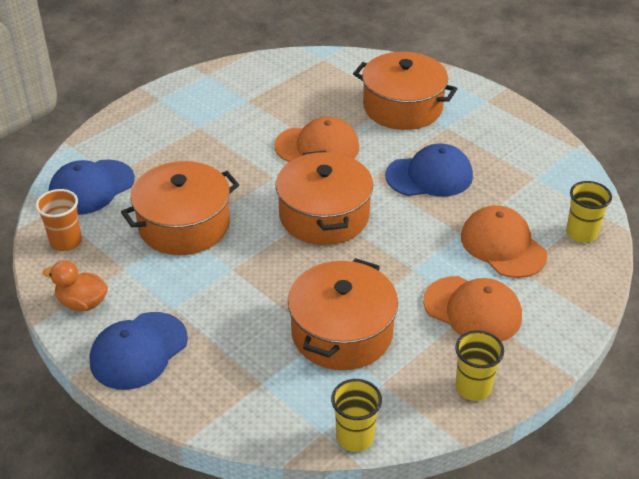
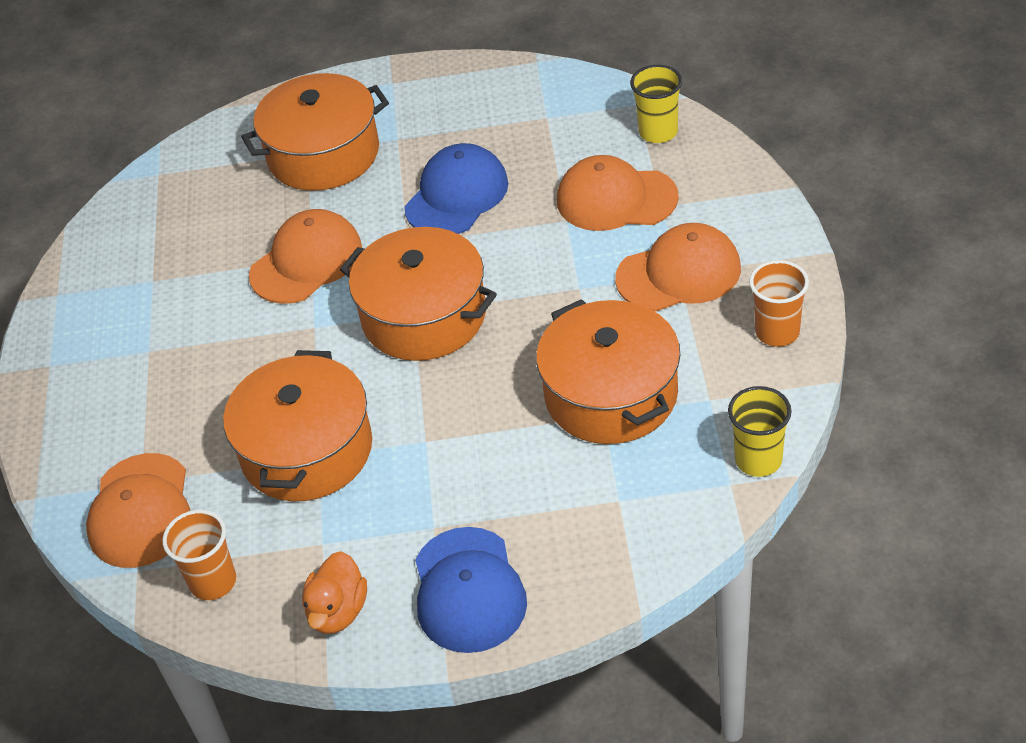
camera: 45 degrees left, 5 degrees up
(82, 303) = (338, 611): orange duck -> orange duck turned 45 degrees counterclockwise
(91, 187) = (140, 511): blue cap -> orange cap
(473, 387) = (777, 332): yellow cup -> orange cup

